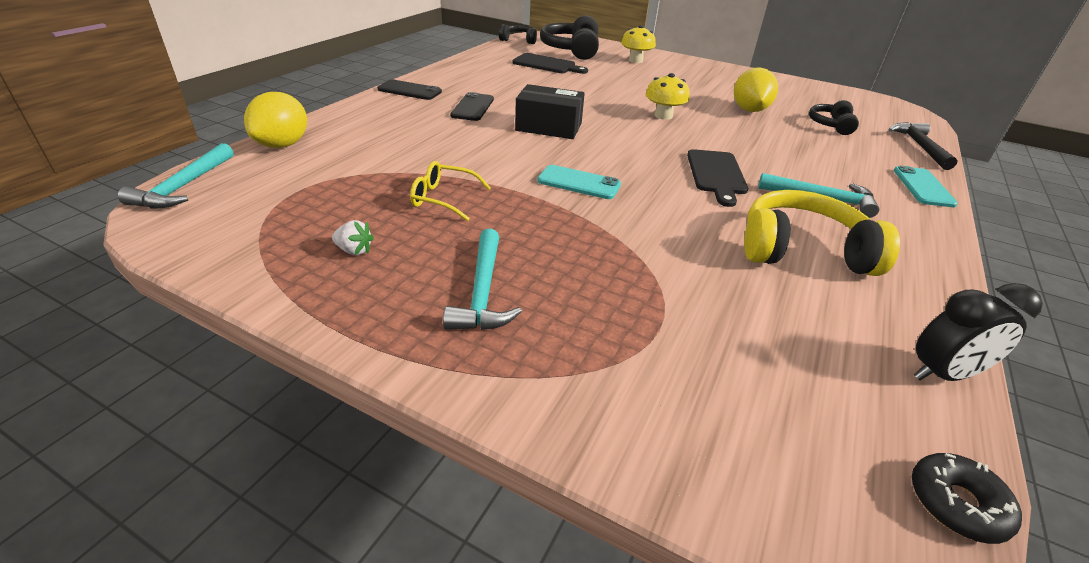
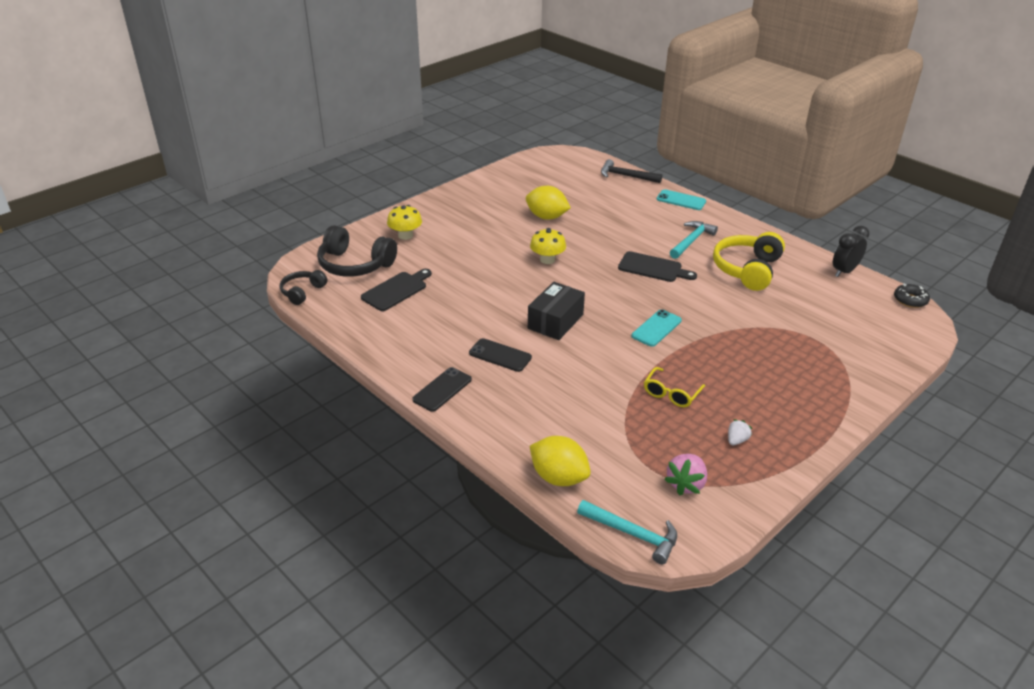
camera: 70 degrees left, 0 degrees up
(264, 215) = (686, 484): none -> pink strawberry
(482, 292) = (783, 392): turquoise hammer -> none
(831, 125) = (584, 194): black headphones -> none
(942, 374) = (844, 271): black clock -> black clock turned 135 degrees counterclockwise

